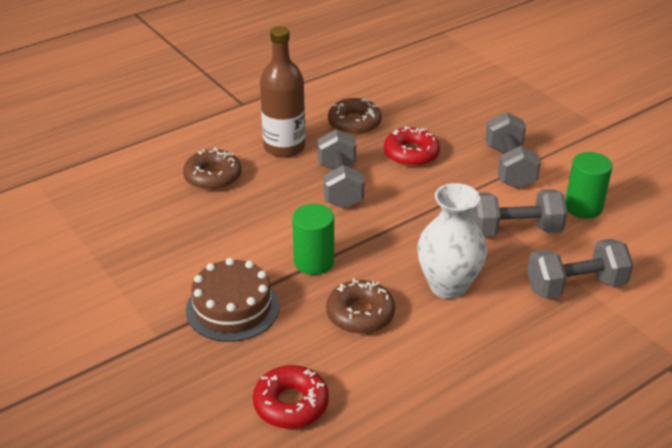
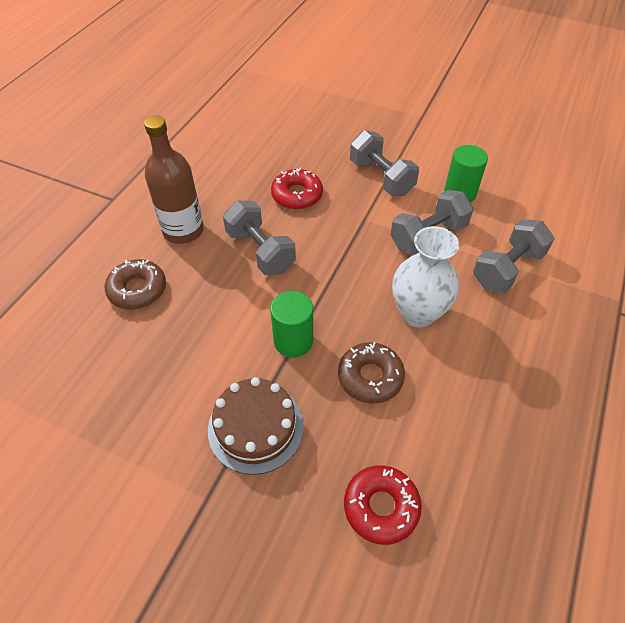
camera: 30 degrees left, 15 degrees up
(354, 123) = (228, 182): brown donut -> none

